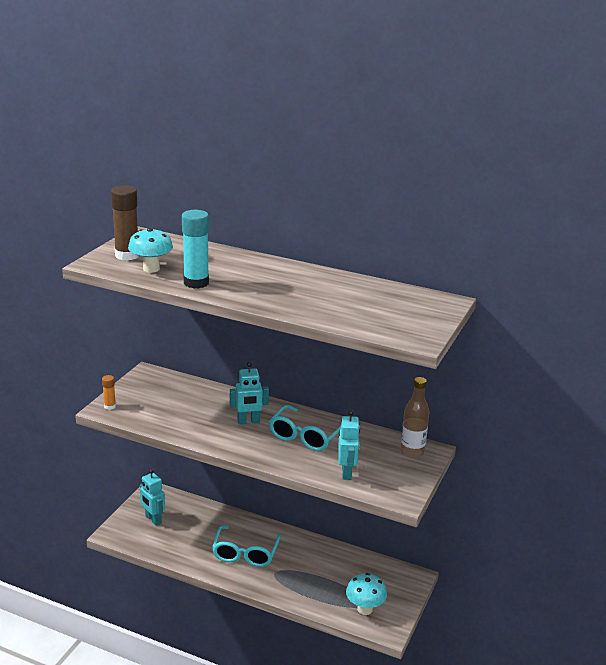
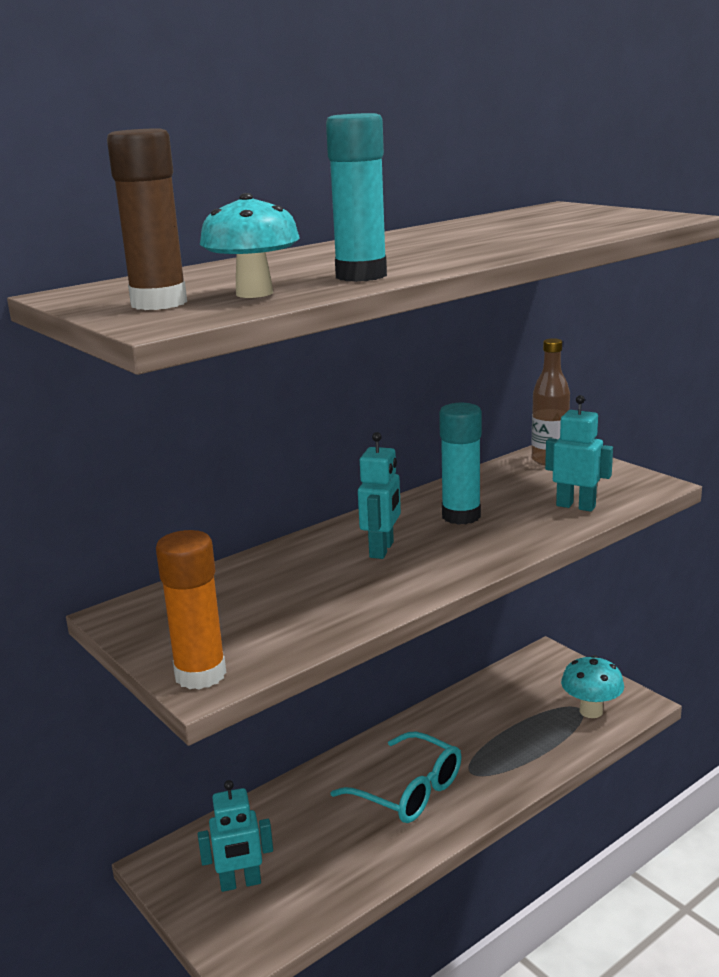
camera: 60 degrees left, 5 degrees down
(110, 406) = (200, 675): orange glue stick -> orange glue stick, size x1.94
(305, 436) = (461, 516): turquoise glasses -> turquoise glue stick

